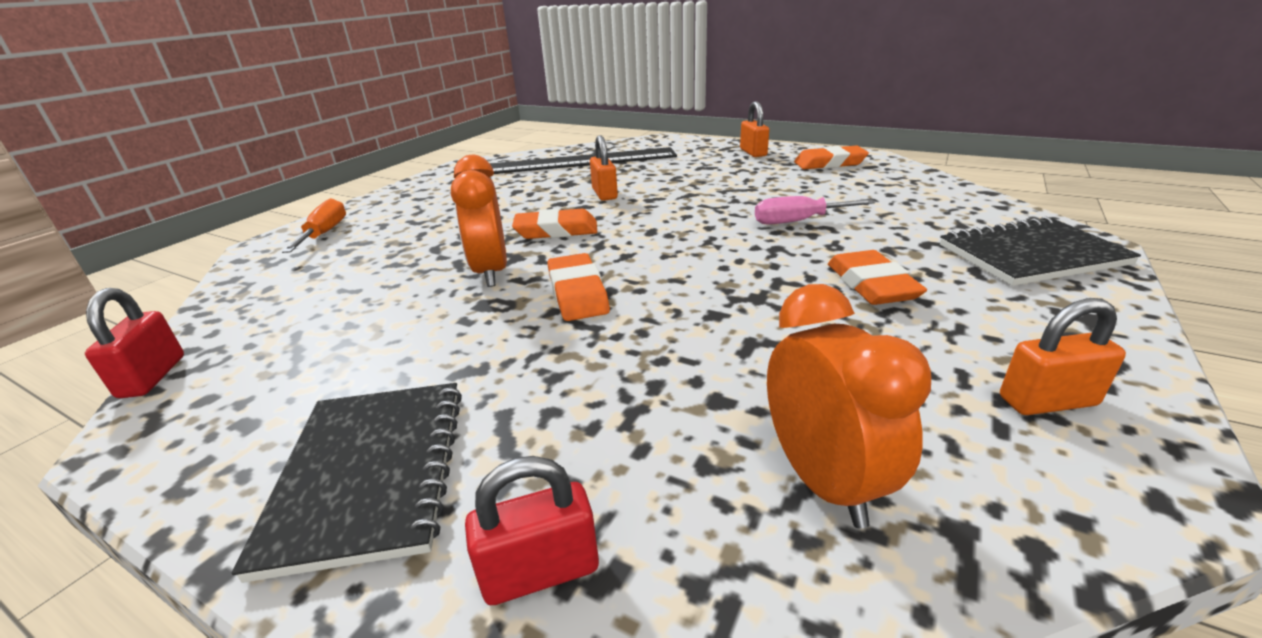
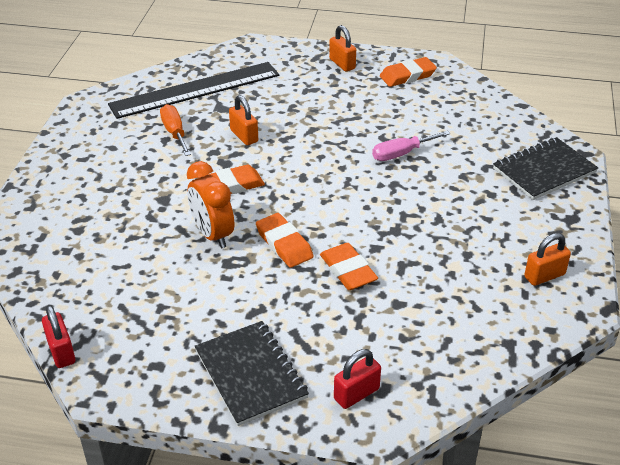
camera: 20 degrees left, 10 degrees up
(324, 233) = (40, 213): orange screwdriver -> orange screwdriver (175, 133)
(822, 480) = (455, 334): orange clock -> none
(872, 284) = (458, 210): orange eraser -> orange eraser (348, 270)

